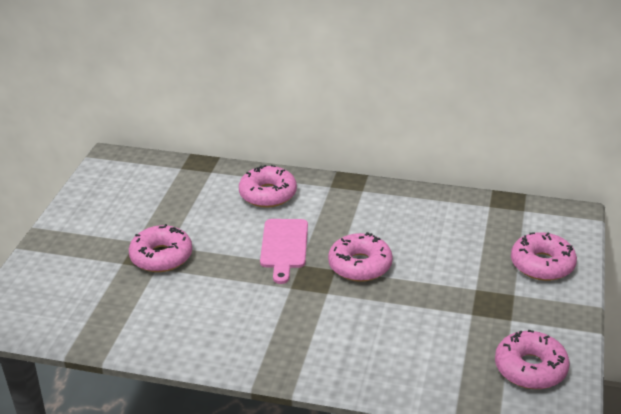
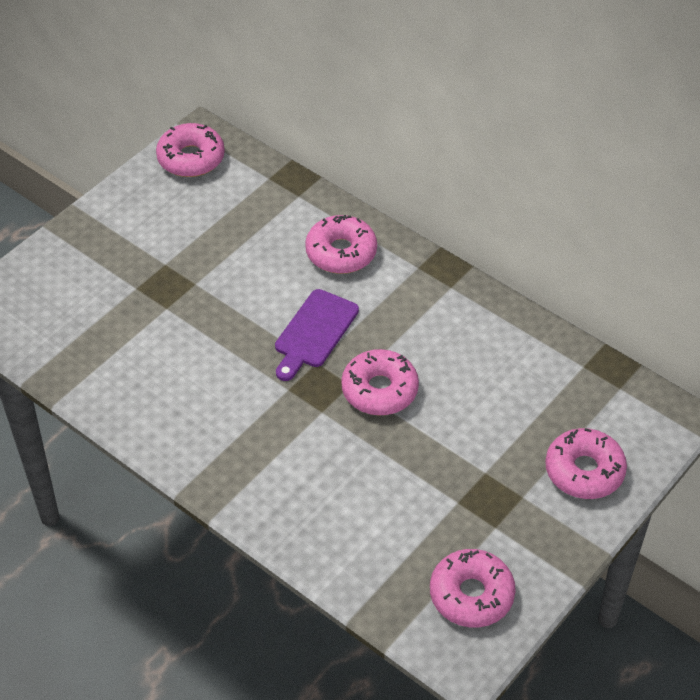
camera: 25 degrees right, 15 degrees up
(161, 257) = (179, 295): pink donut -> pink donut (191, 158)
(284, 247) = (314, 332): pink cutting board -> purple cutting board

